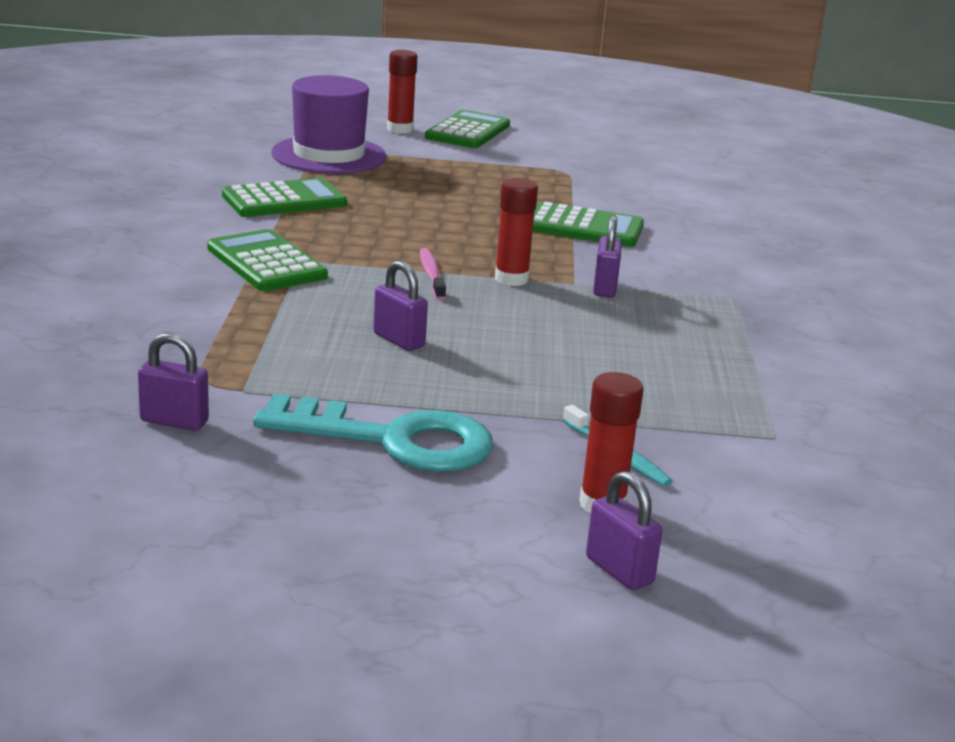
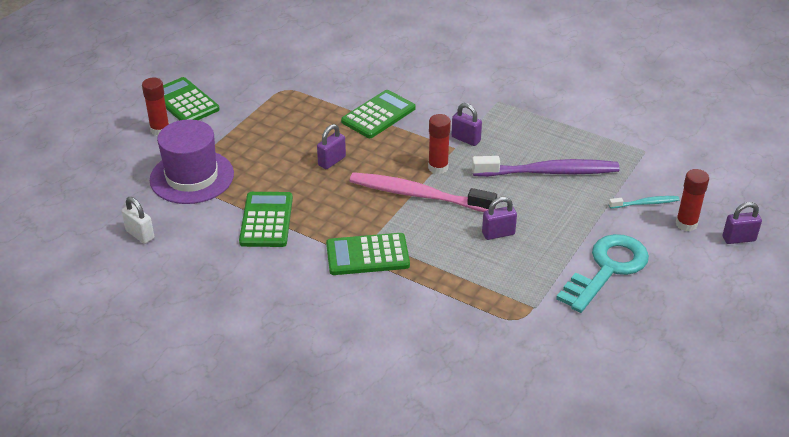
camera: 60 degrees left, 15 degrees up
(174, 421) = (560, 341): purple padlock -> purple padlock (332, 161)
(199, 149) = (140, 234): none -> white padlock
(431, 275) = (418, 195): pink toothbrush -> pink toothbrush, size x2.10
(601, 359) = (549, 172): none -> purple toothbrush

